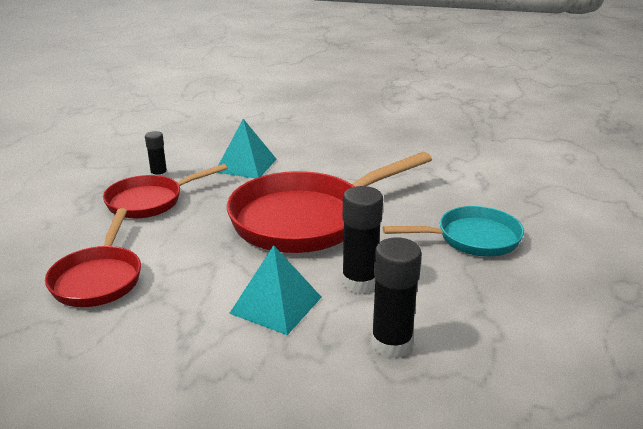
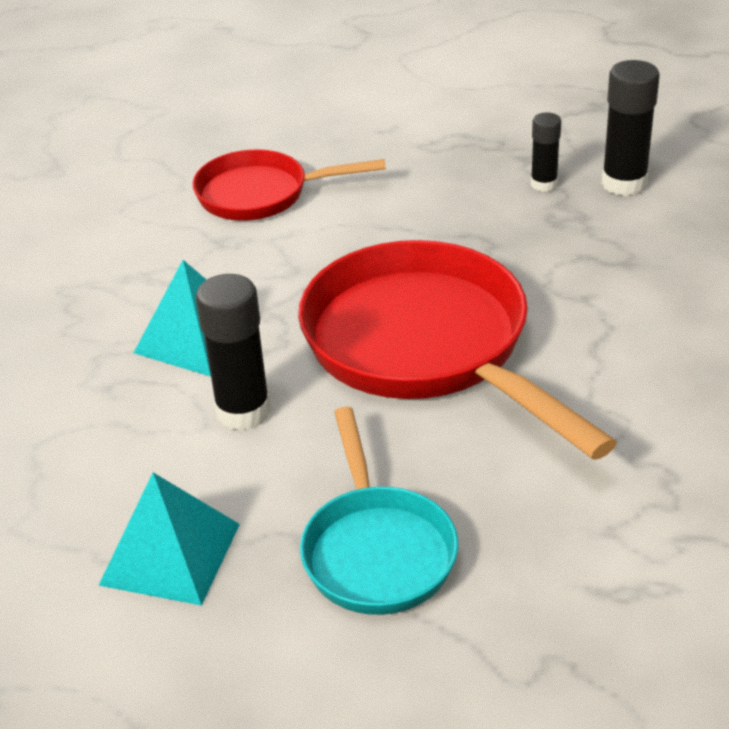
camera: 90 degrees right, 10 degrees up
(150, 201) = (460, 192): red pan -> none
(246, 165) = (610, 261): turquoise pyramid -> turquoise pyramid (170, 554)
(391, 344) = (101, 445): black glue stick -> black glue stick (624, 183)

